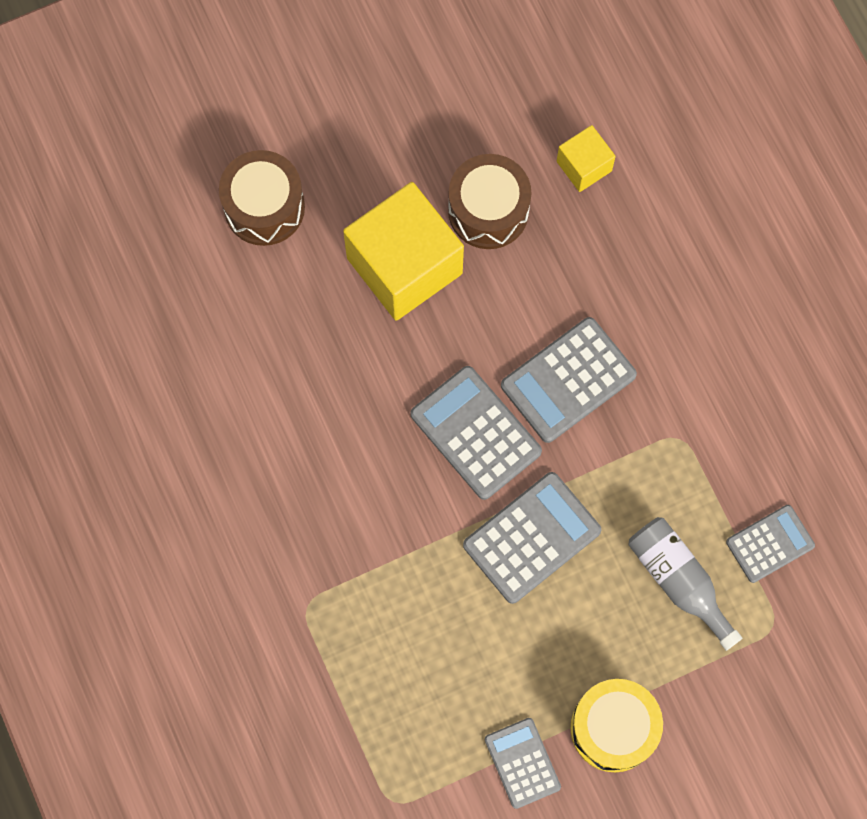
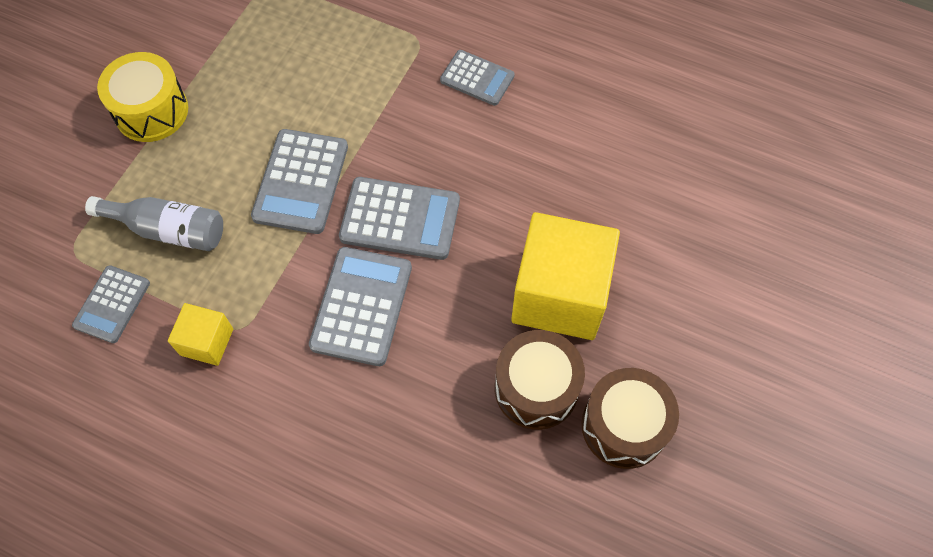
camera: 140 degrees right, 10 degrees down
(264, 207) = (701, 256): brown drum -> brown drum (624, 426)
(522, 763) = (201, 53): grey calculator -> grey calculator (477, 78)
(584, 166) = (492, 492): yellow cube -> yellow cube (207, 342)

